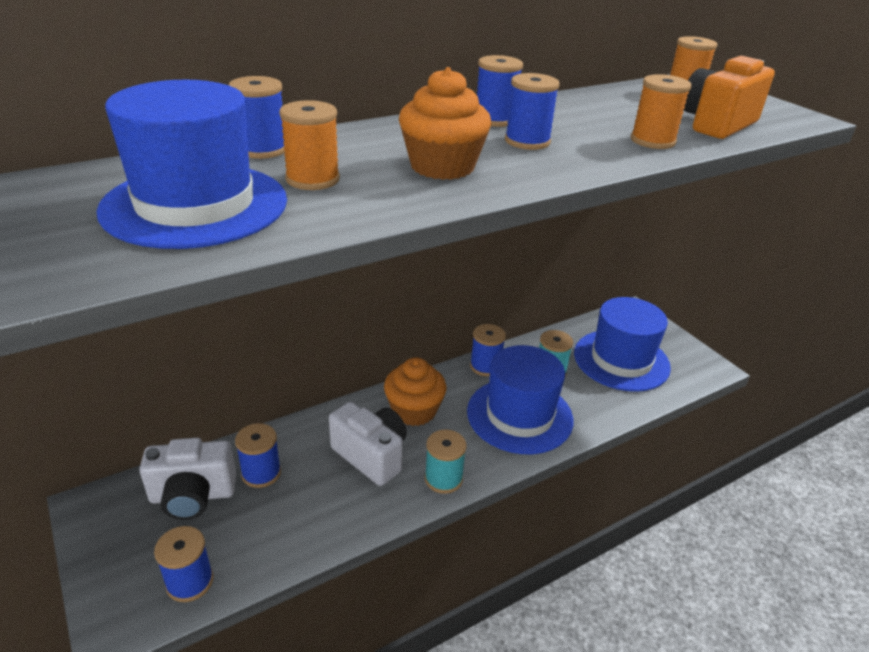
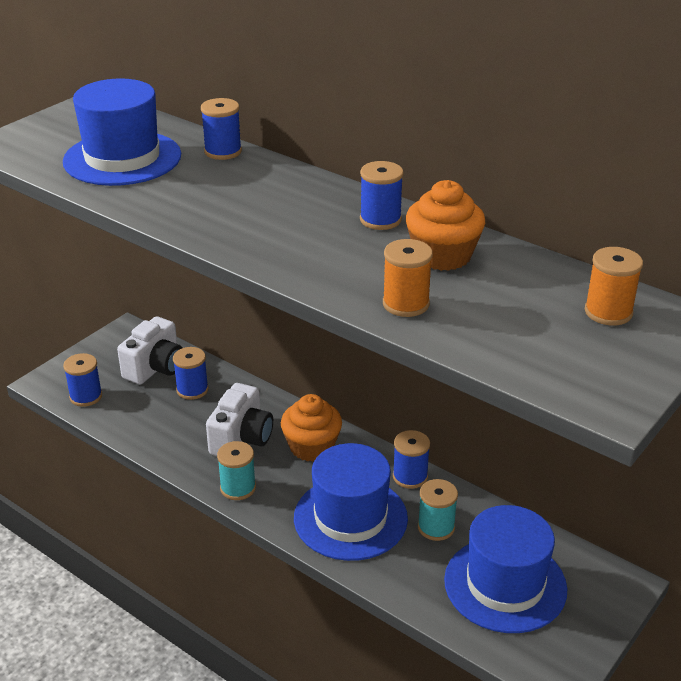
camera: 70 degrees right, 0 degrees up
(193, 496) = (155, 368): white camera -> white camera turned 120 degrees counterclockwise
(312, 179) = (186, 180): orange spool -> none
(442, 166) = (248, 218): orange cupcake -> orange cupcake (443, 256)
(527, 141) = (339, 243): blue spool -> none
(717, 124) = (504, 339): orange camera -> none

